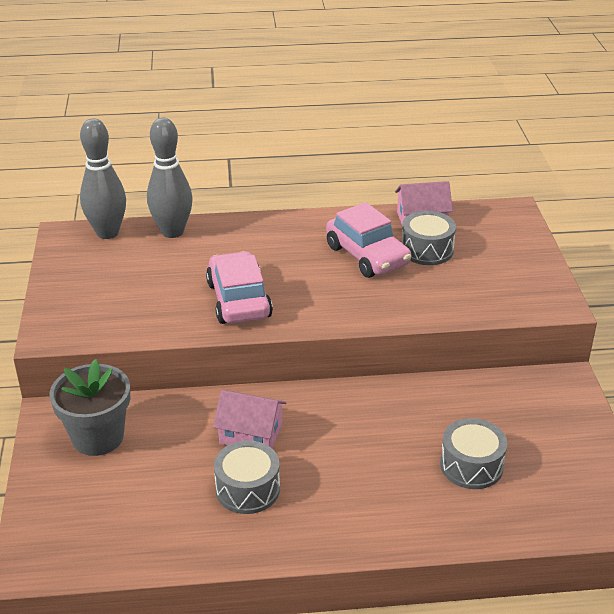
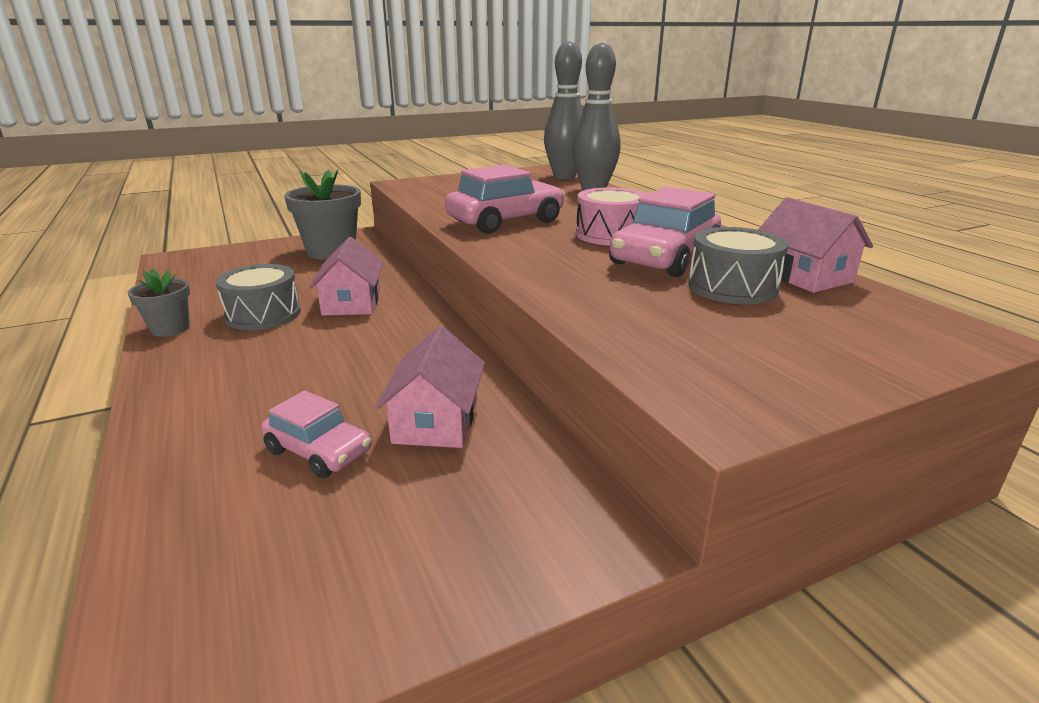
camera: 70 degrees right, 10 degrees down
(248, 548) = (170, 328): none -> grey flower pot
(305, 261) = (610, 235): none -> pink drum
(455, 415) = (436, 421): none -> pink house
(471, 465) = (319, 451): grey drum -> pink car

